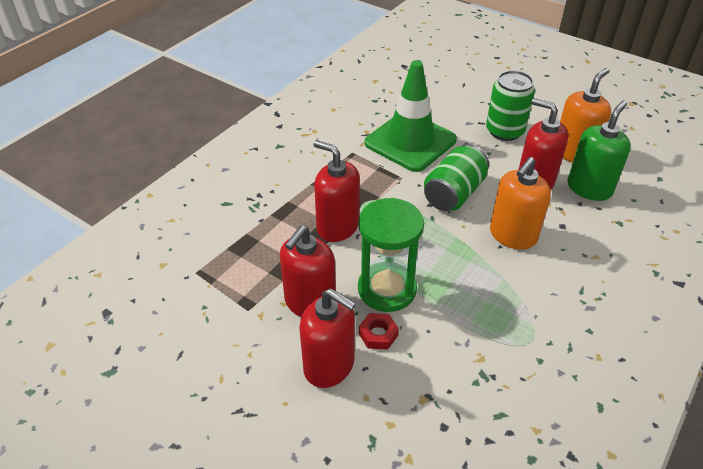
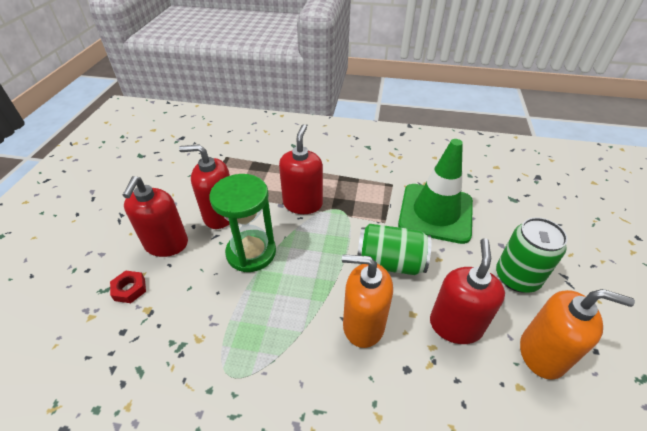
camera: 65 degrees right, 0 degrees up
(378, 334) = (203, 262): red nut -> red nut (129, 289)
(589, 188) = (490, 385): green soap dispenser -> none

